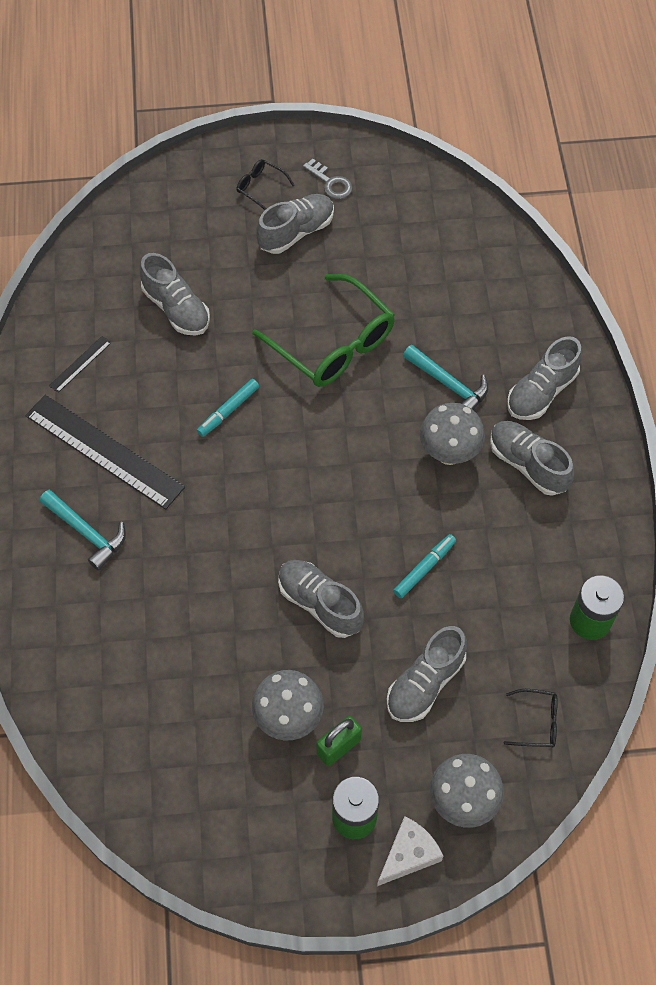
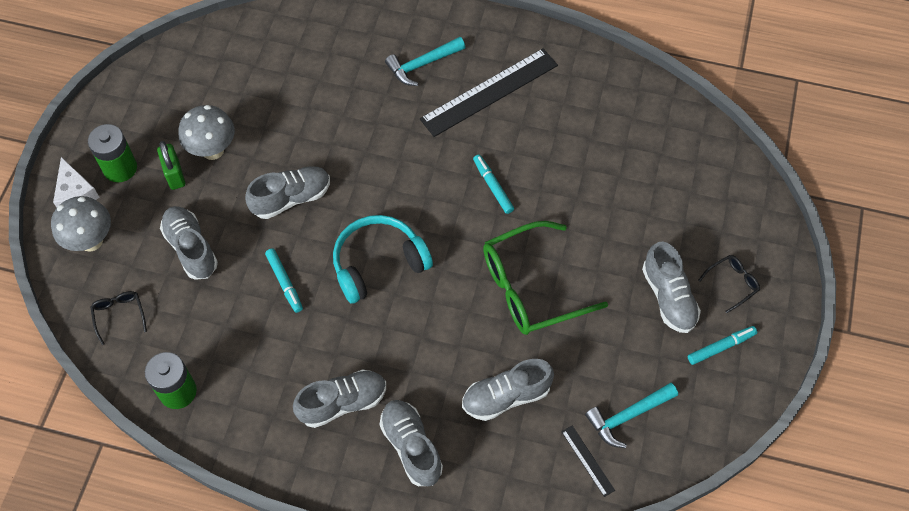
camera: 110 degrees right, 0 degrees up
(80, 364) = (579, 95): black ruler -> black ruler (588, 460)
(176, 308) = (612, 177): grey shoe -> grey shoe (506, 396)
(330, 183) = (721, 347): grey key -> turquoise marker
(364, 486) = (378, 263): none -> turquoise headphones
(449, 385) = (450, 368): turquoise hammer -> turquoise hammer (628, 416)
(449, 453) = (381, 341): grey mushroom -> none
(537, 722) = (119, 315): black glasses -> black glasses turned 135 degrees clockwise

